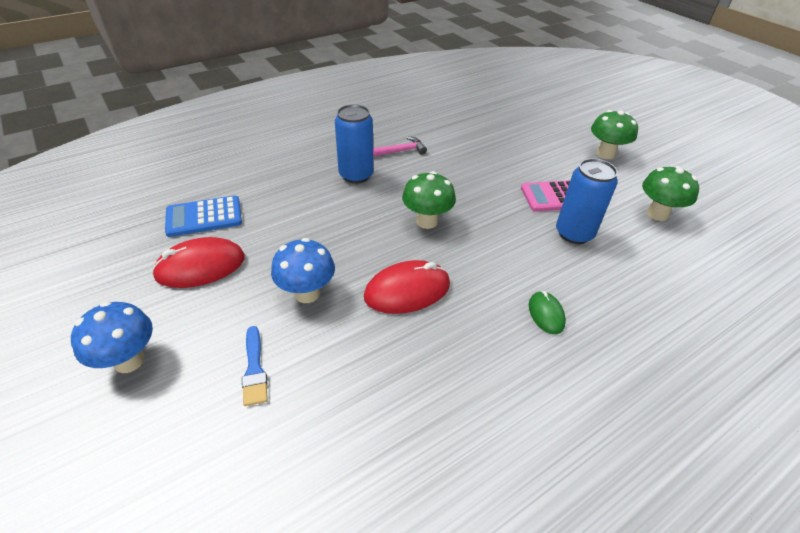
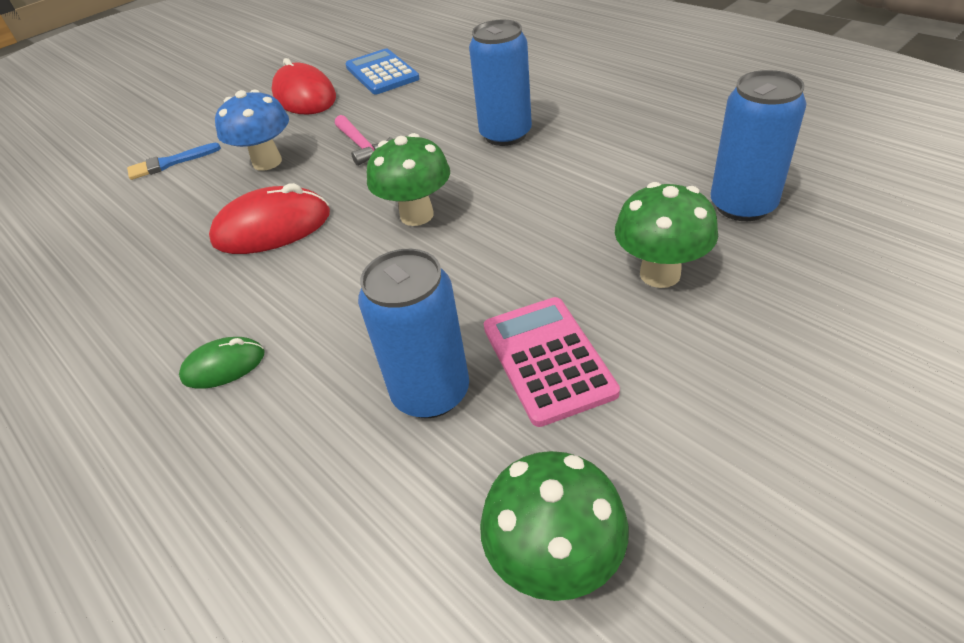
camera: 85 degrees right, 0 degrees up
(129, 360) = (190, 106): blue mushroom -> none
(400, 151) = (594, 154): pink hammer -> pink hammer (361, 146)
(407, 291) = (272, 227): red mouse -> red mouse turned 75 degrees counterclockwise
(468, 126) = (742, 206): none -> blue can
(605, 154) = (799, 447): green mushroom -> green mushroom (660, 274)

